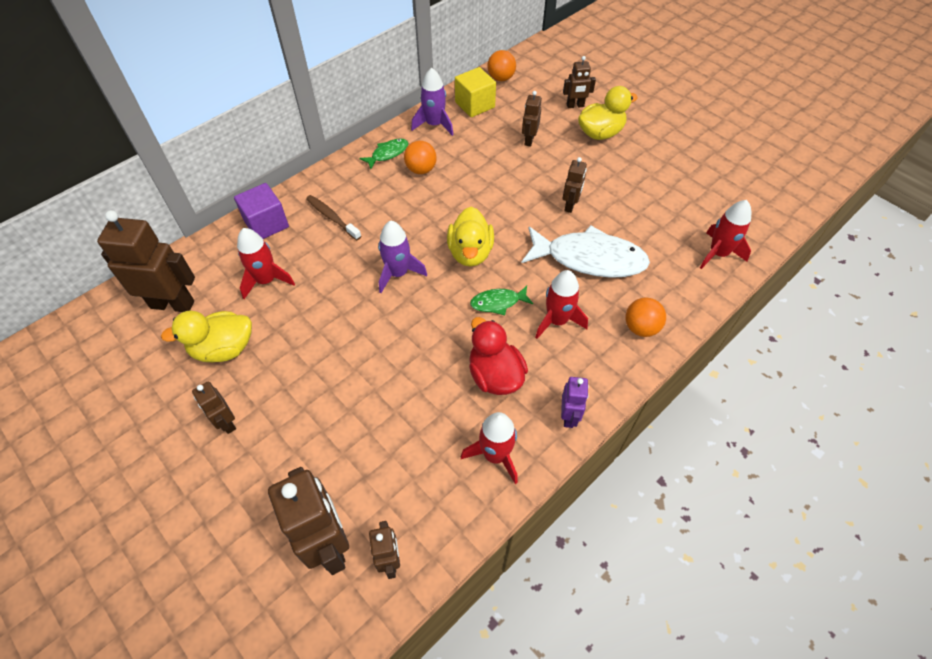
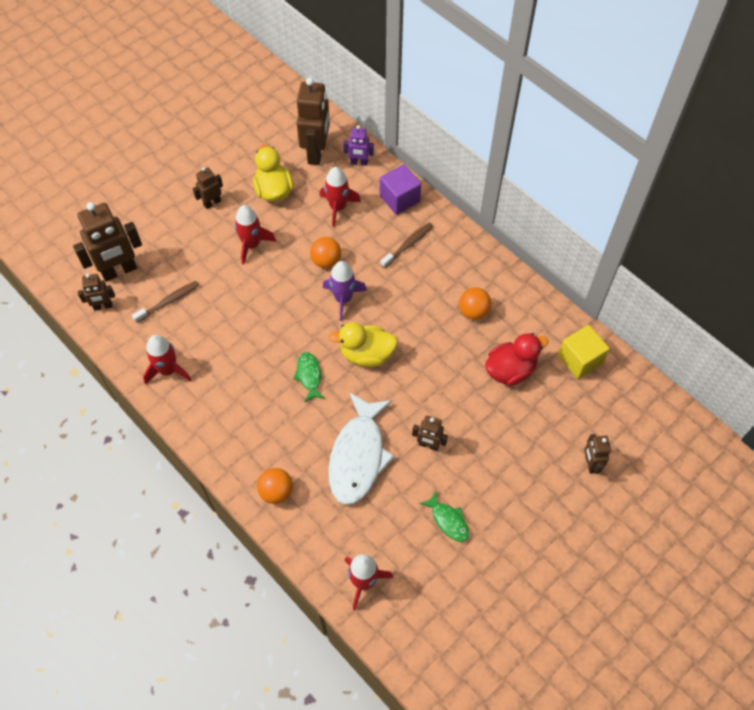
camera: 90 degrees right, 5 degrees up
(388, 154) = (494, 282): green fish -> green fish (448, 520)
(388, 465) = (168, 302): none -> brown toothbrush
(434, 125) = (542, 321): purple rocket -> none
(495, 375) = (236, 372): red duck -> red duck (510, 370)
(501, 78) = (632, 387): orange ball -> orange ball (326, 261)
(529, 140) = (526, 411): brown robot -> none
(557, 321) = (287, 422): red rocket -> red rocket (251, 245)
(569, 416) = (194, 424): purple robot -> purple robot (359, 162)
(600, 133) = (544, 486): yellow duck -> none

